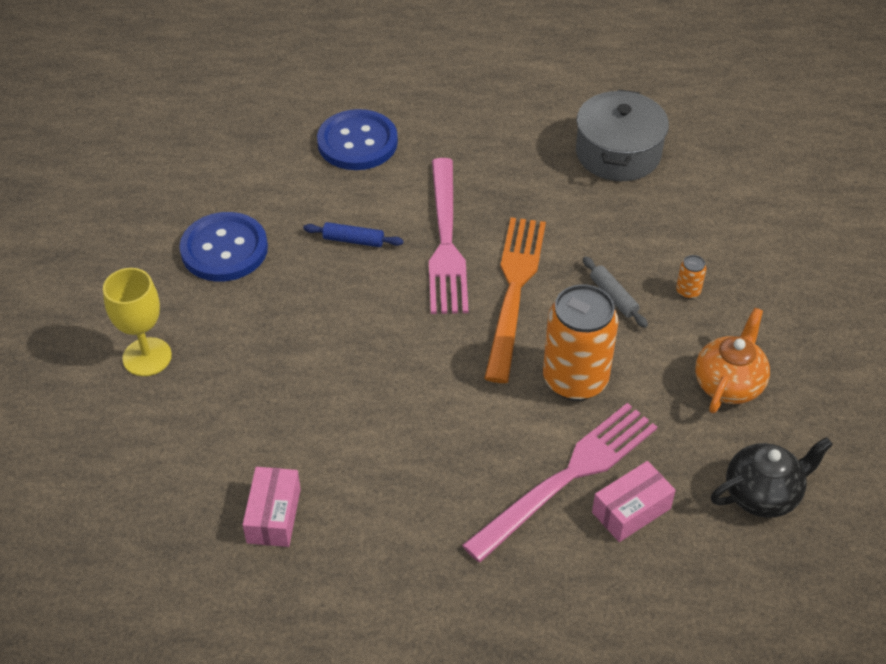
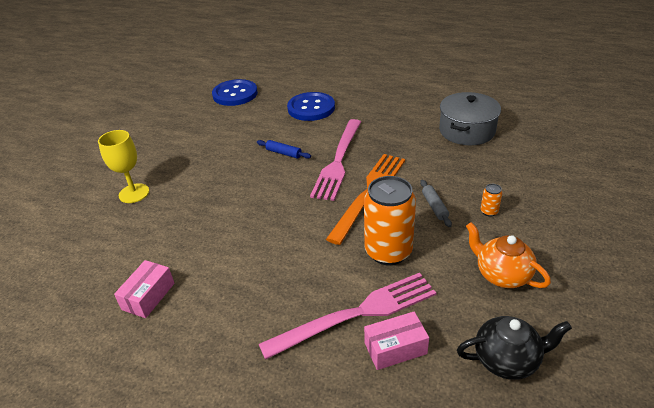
camera: 20 degrees right, 10 degrees down
(224, 249) = (209, 147): blue button -> blue button (235, 94)
(728, 384) = (501, 275): orange teapot -> orange teapot turned 90 degrees counterclockwise

